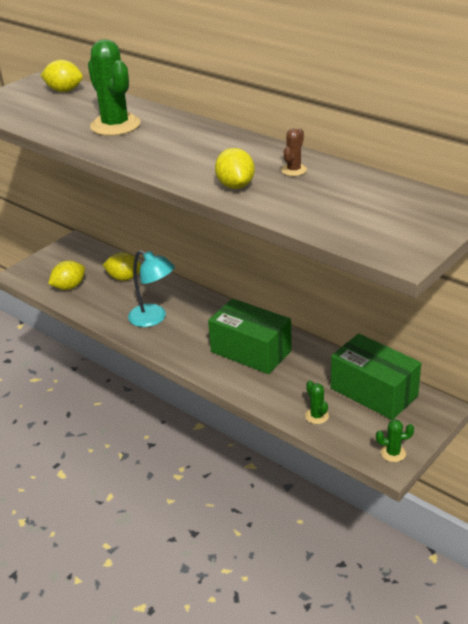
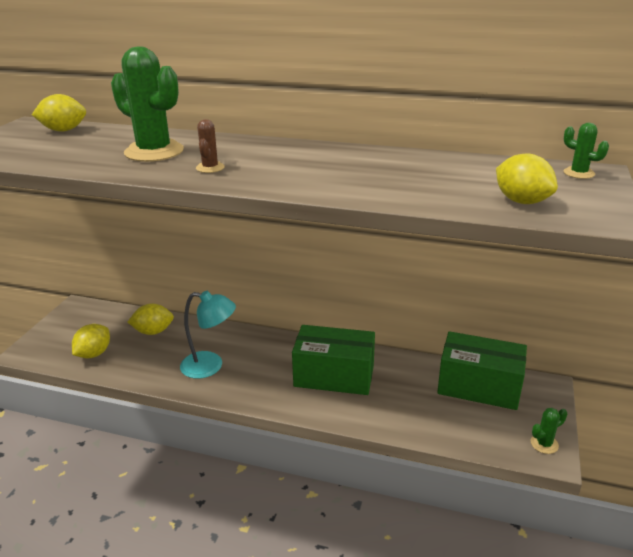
camera: 25 degrees left, 5 degrees down
(235, 186) = (351, 185): yellow lemon -> yellow lemon (521, 201)
(294, 170) = (395, 164): brown cactus -> brown cactus (210, 168)
(316, 416) = (445, 426): green cactus -> green cactus (578, 173)

